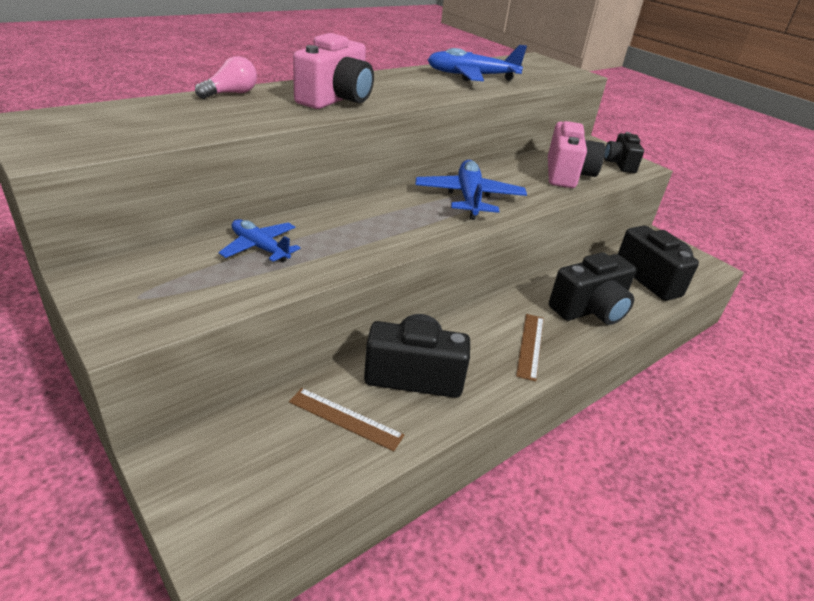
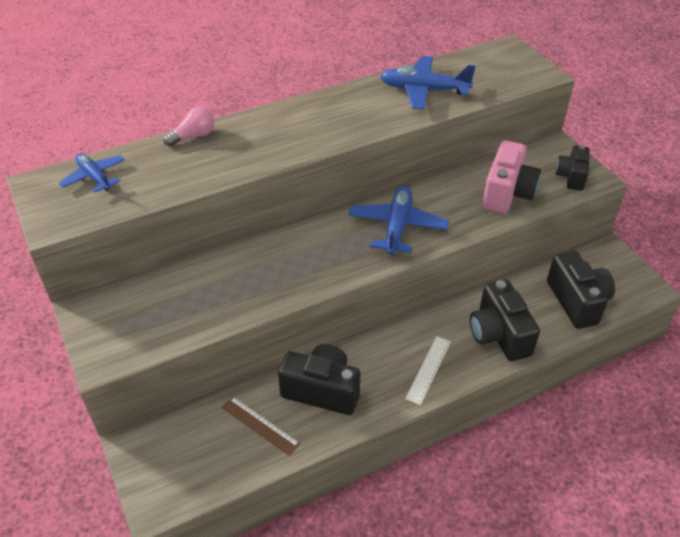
camera: 15 degrees right, 10 degrees up
(260, 248) = (206, 284): blue plane -> blue plane (94, 177)
(336, 99) = (281, 139): pink camera -> none
(530, 345) = (428, 369): brown ruler -> white ruler
(590, 309) = (499, 334): black camera -> black camera turned 90 degrees clockwise

